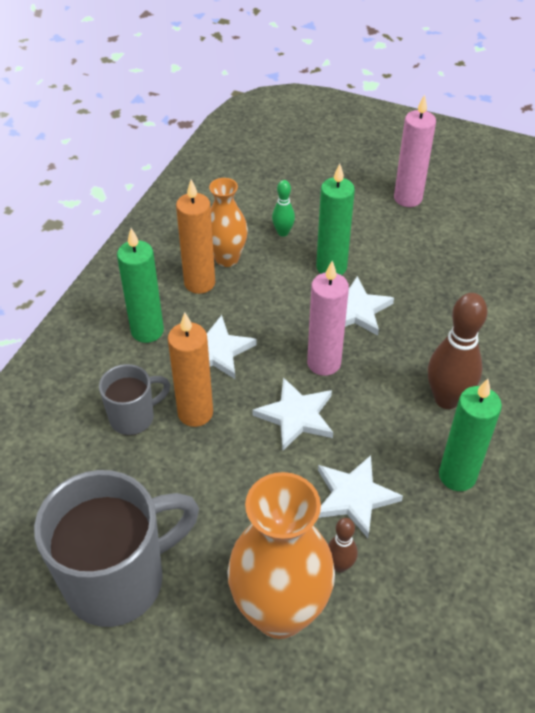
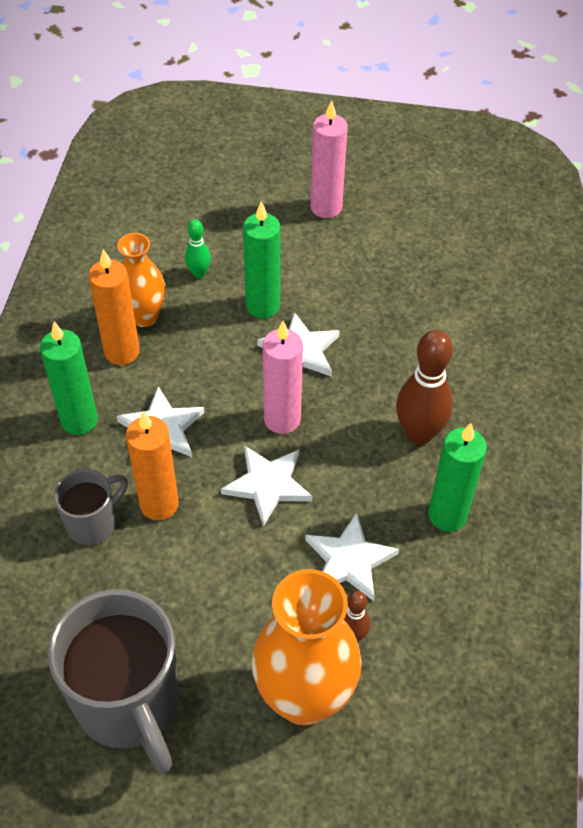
camera: 15 degrees left, 5 degrees up
(118, 580) = (129, 703): grey mug -> grey mug turned 105 degrees clockwise

